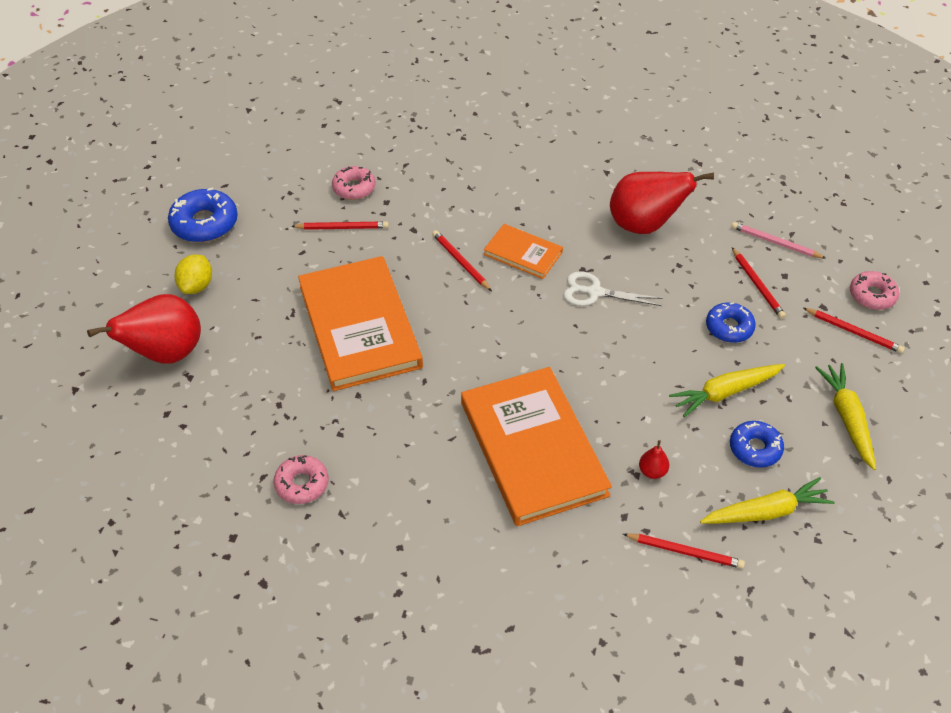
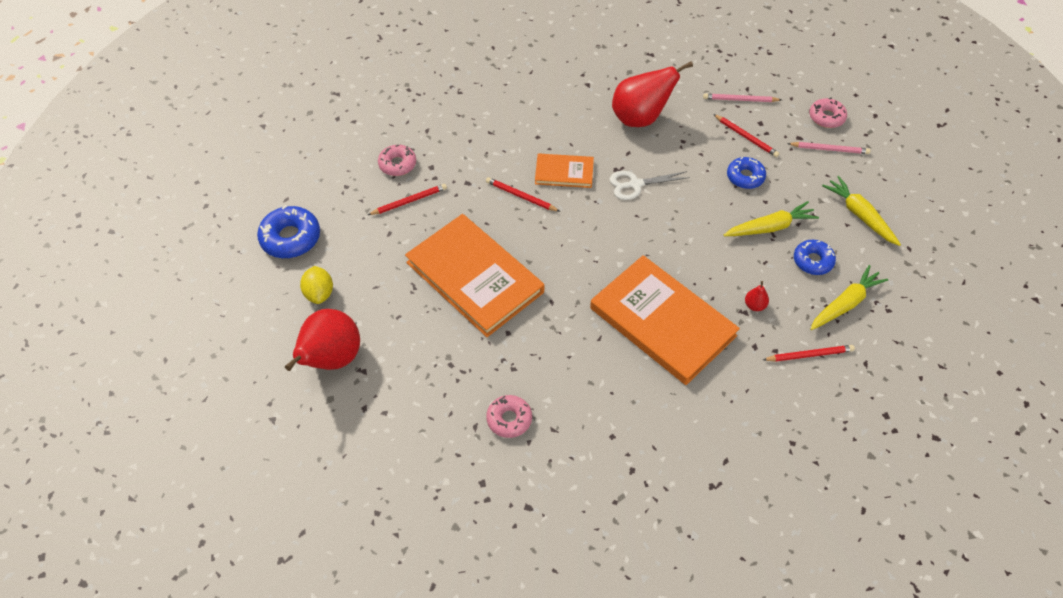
camera: 25 degrees left, 5 degrees up
(725, 392) = (770, 227): yellow carrot -> yellow carrot turned 150 degrees counterclockwise
(853, 332) = (829, 149): red pencil -> pink pencil

